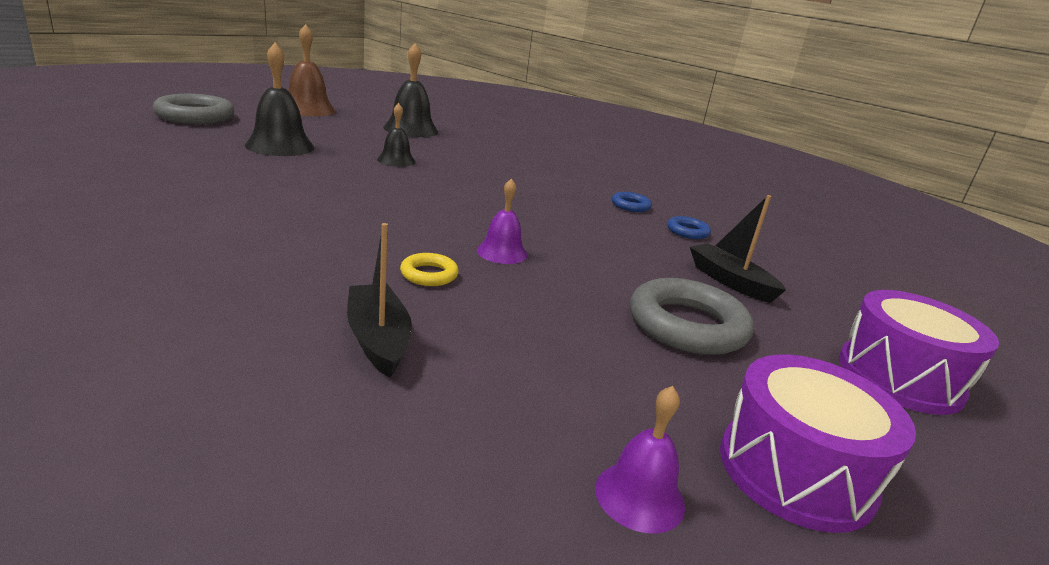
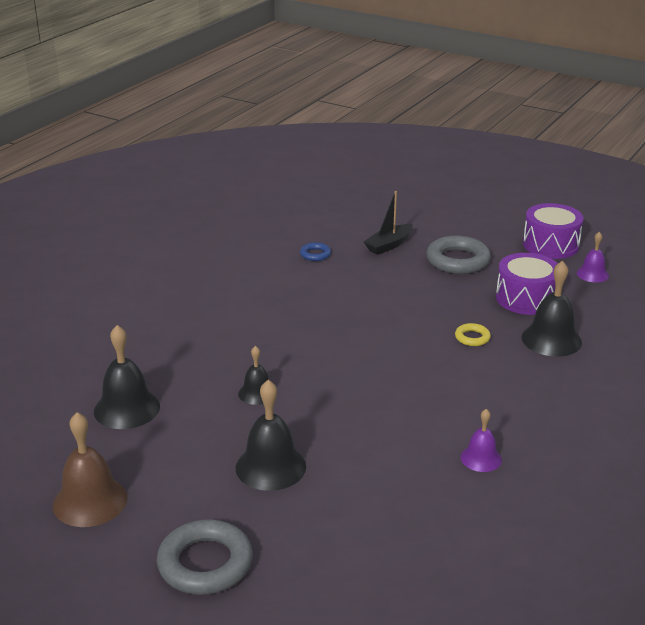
camera: 95 degrees left, 5 degrees up
(378, 339) = (551, 339): black boat -> black bell
(502, 252) = (417, 318): purple bell -> purple bell (481, 458)
(630, 206) = (278, 275): blue ring -> none
(899, 377) = (458, 213): purple drum -> purple drum (526, 298)

